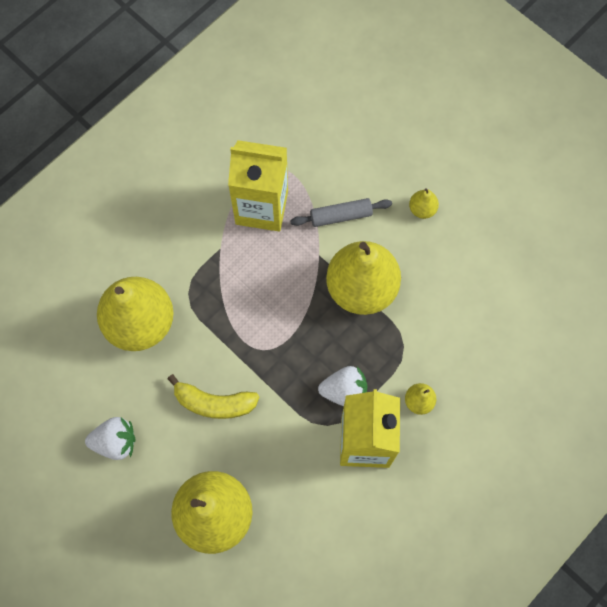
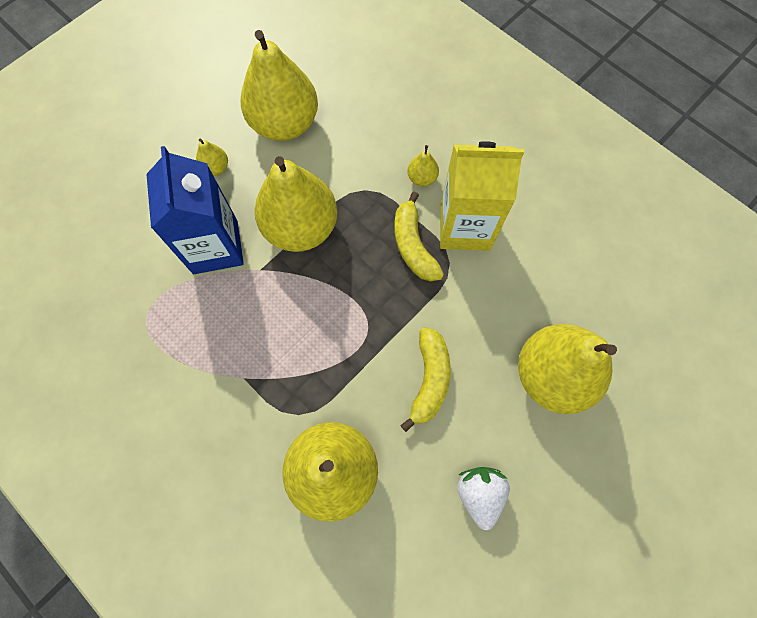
camera: 90 degrees left, 0 degrees up
(262, 207) = (196, 331): yellow carton -> none
(341, 216) = (215, 247): grey rolling pin -> blue carton
(344, 391) = (413, 245): white strawberry -> yellow banana
(475, 268) = (284, 124): none -> yellow pear

